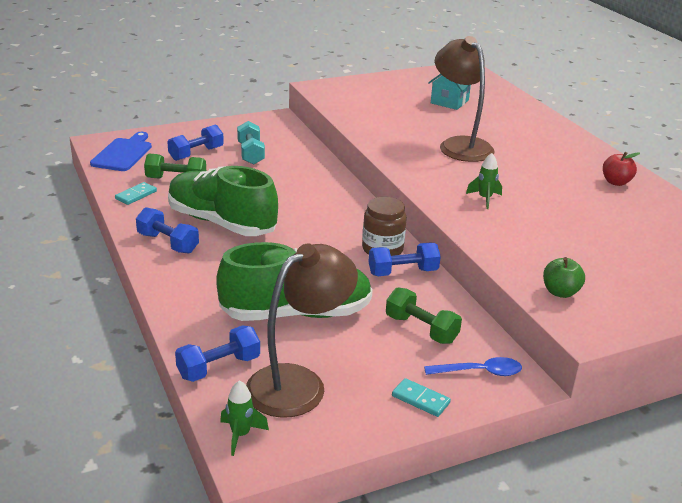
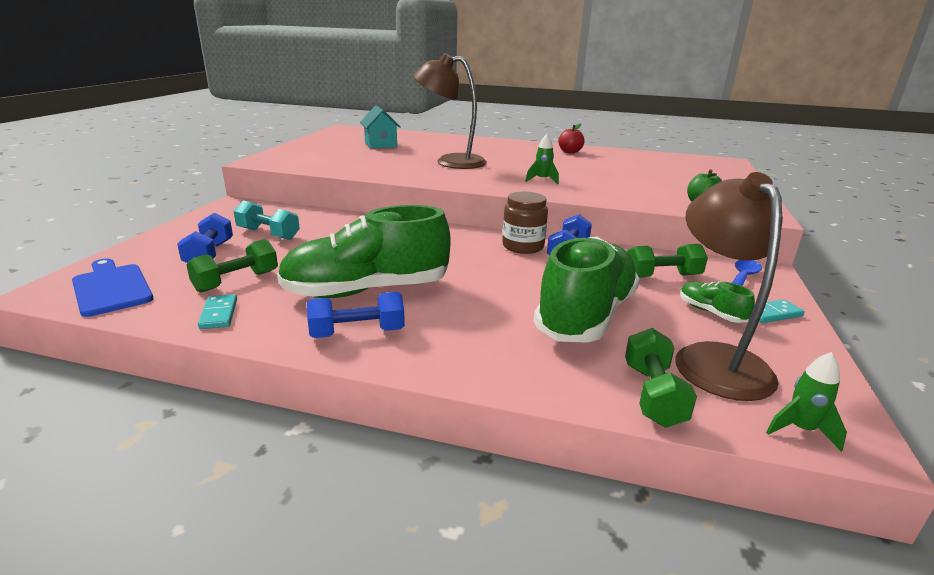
camera: 50 degrees left, 5 degrees down
(219, 367) = (652, 394): blue dumbbell -> green dumbbell
(379, 368) = (711, 312): none -> green shoe

